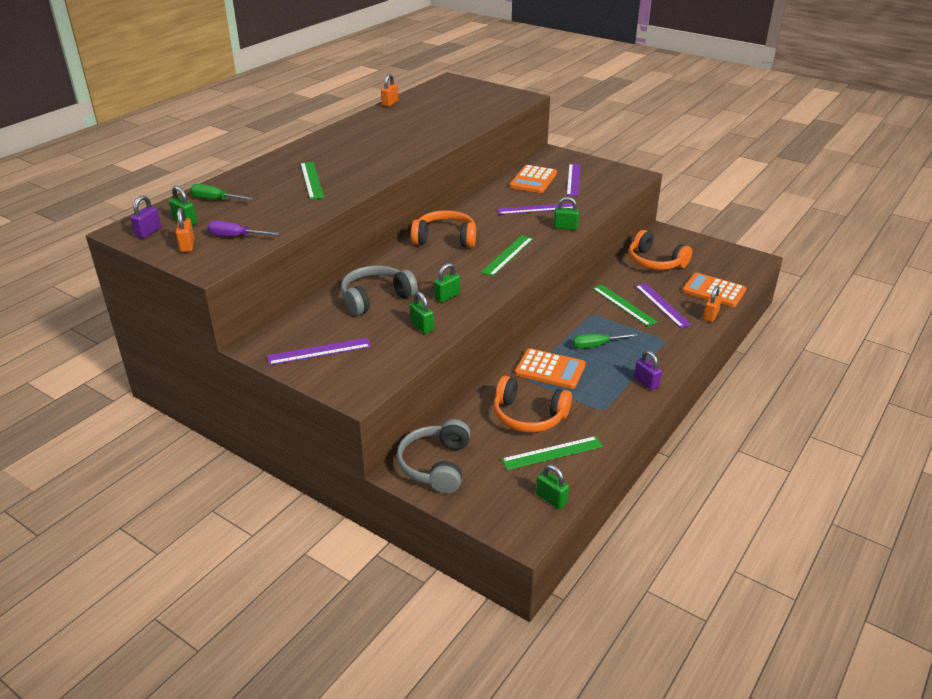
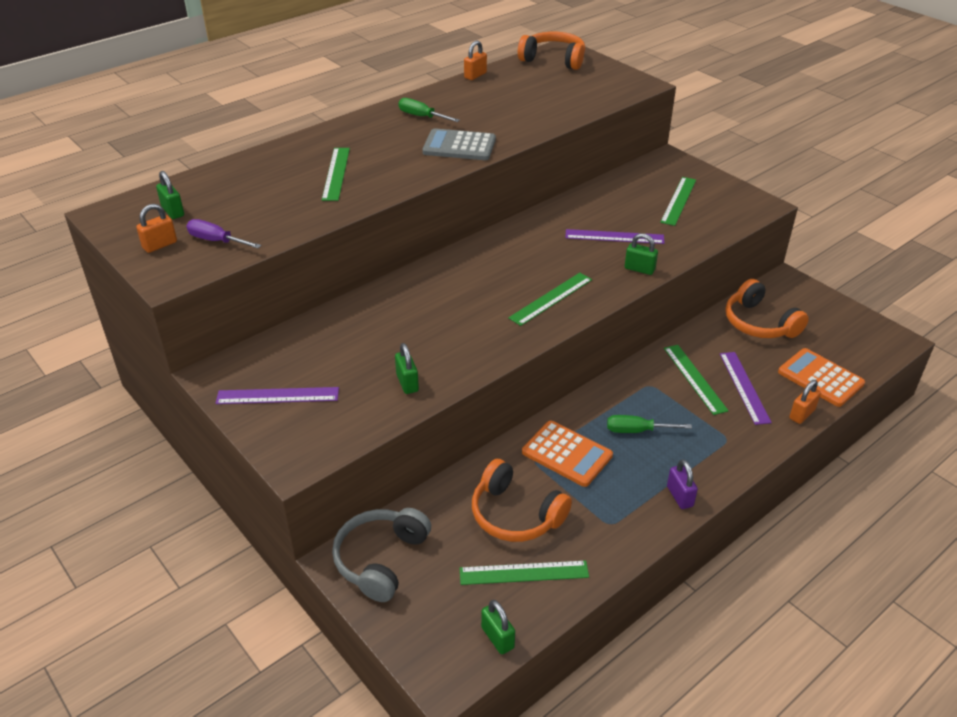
camera: 15 degrees right, 5 degrees up
(148, 232) = (128, 220): purple padlock -> none
(187, 246) = (160, 245): orange padlock -> orange padlock turned 45 degrees clockwise
(215, 200) = (219, 186): green screwdriver -> green screwdriver (422, 117)
(375, 298) = (371, 333): grey headphones -> none
(403, 151) = (459, 146): none -> grey calculator
(445, 239) = (486, 263): orange headphones -> orange headphones (553, 59)
(447, 296) = (454, 346): green padlock -> none
(533, 180) = (627, 194): orange calculator -> none
(573, 179) = (678, 201): purple ruler -> green ruler

